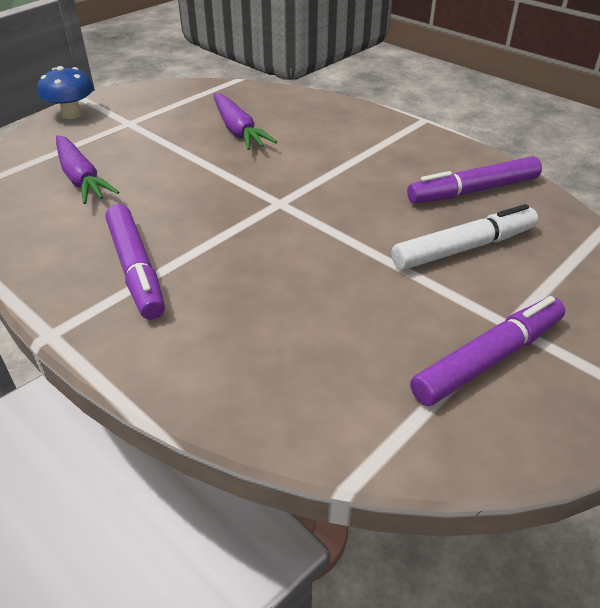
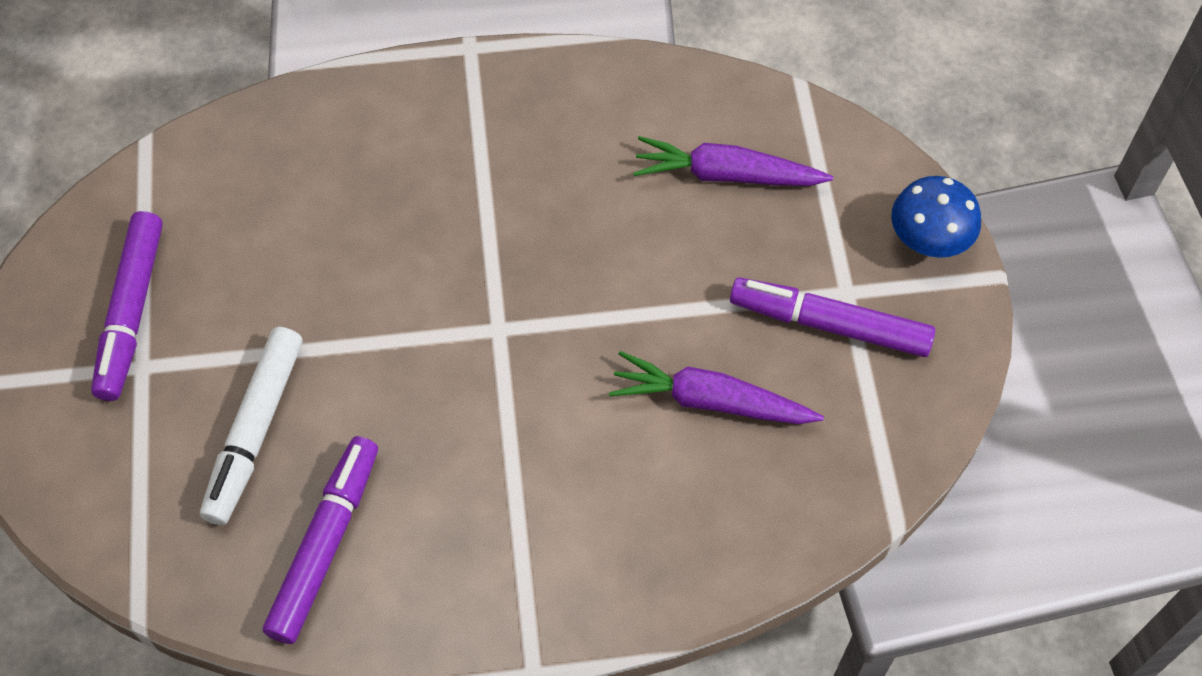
camera: 130 degrees right, 20 degrees up
(136, 269) = (502, 142): purple marker -> purple marker (830, 324)

